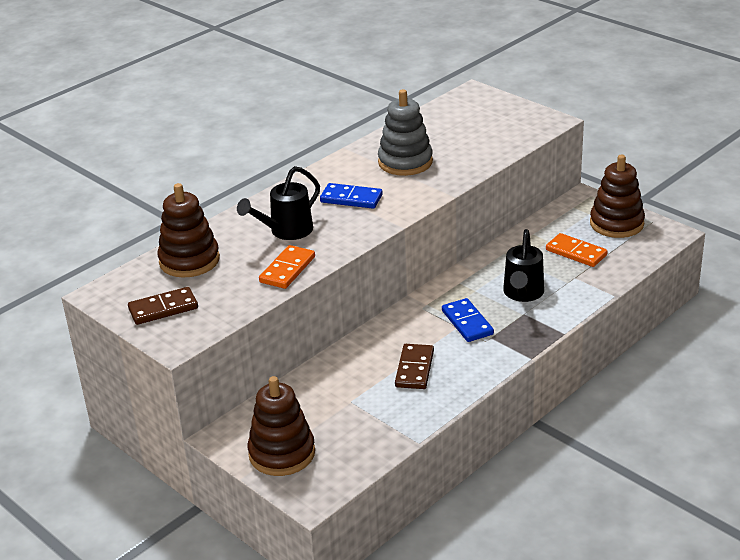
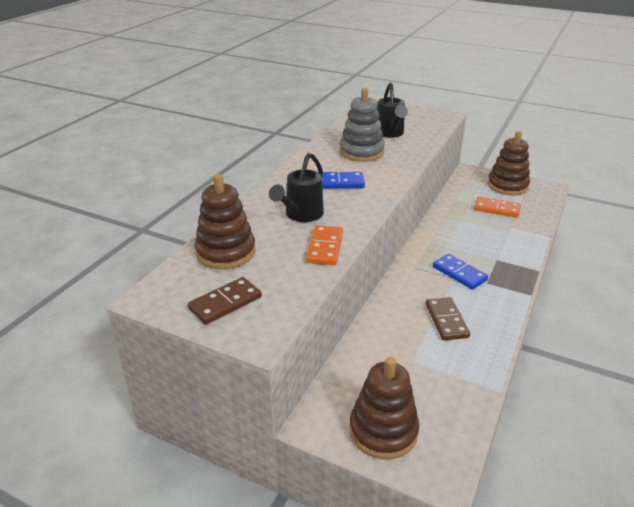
camera: 20 degrees left, 0 degrees up
(523, 293) = (483, 244): black watering can -> black watering can (390, 133)

